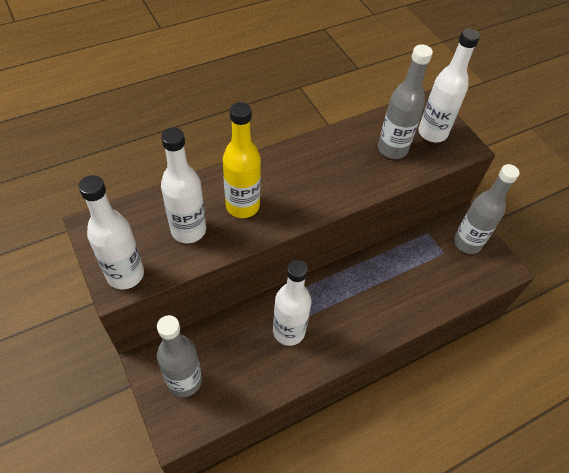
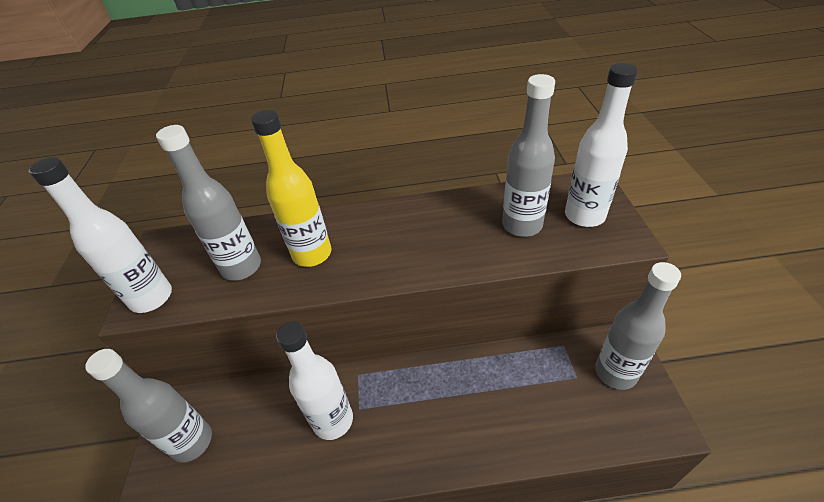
camera: 30 degrees right, 10 degrees down
(188, 230) = (242, 267): white bottle -> grey bottle

